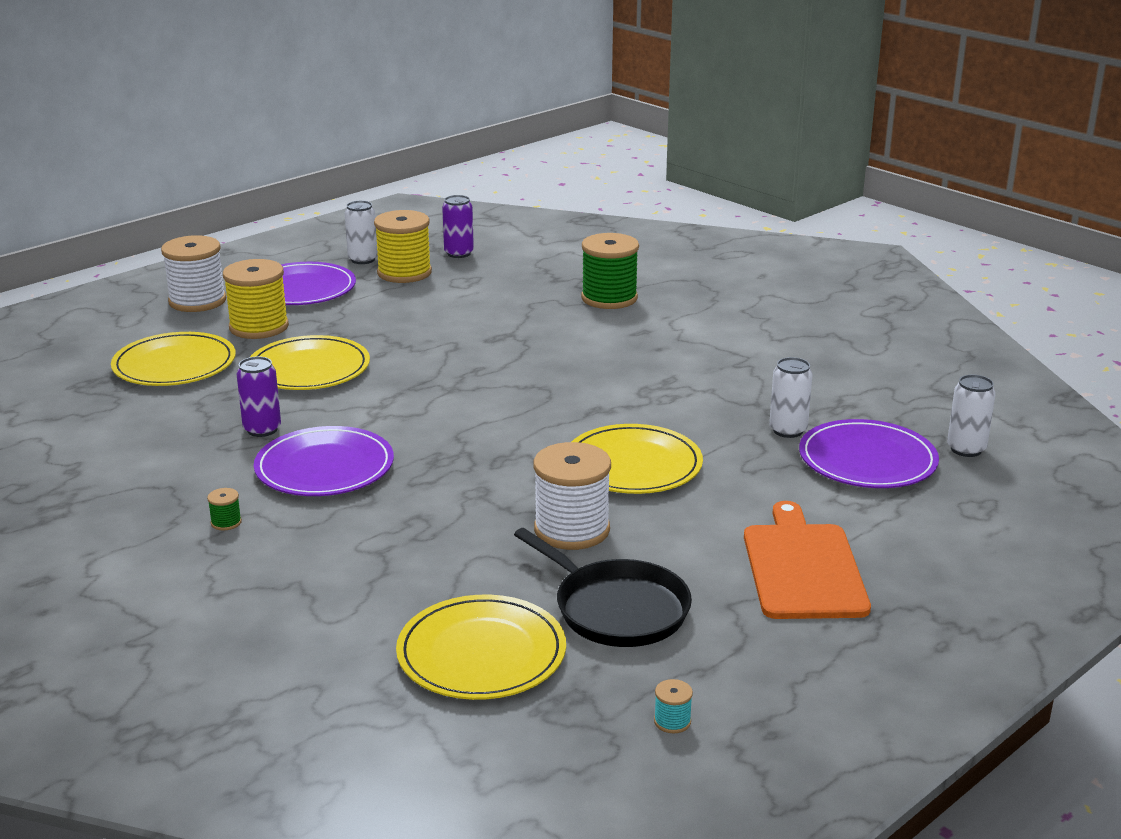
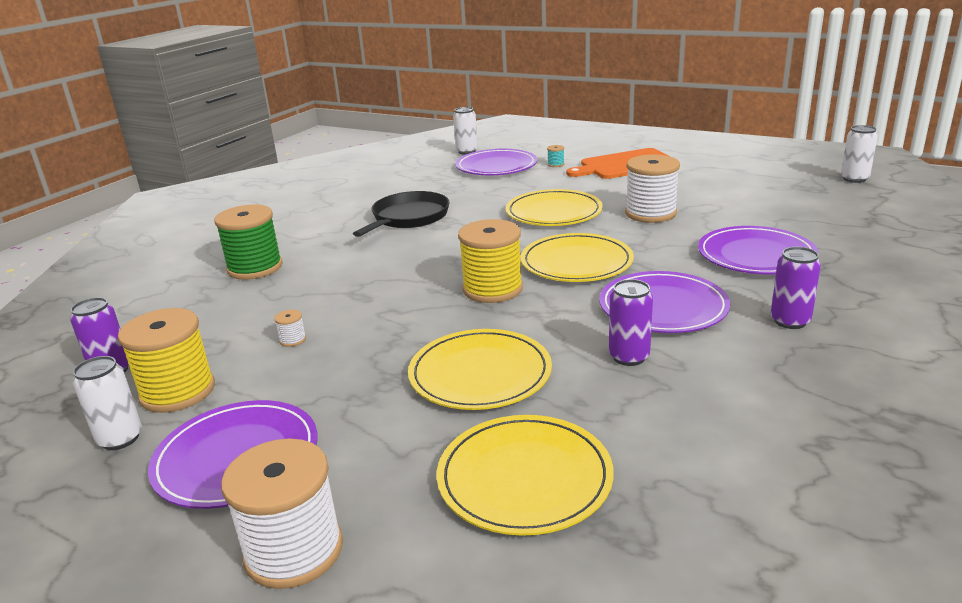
camera: 105 degrees left, 0 degrees up
(226, 522) = (790, 321): green spool -> purple can
(259, 327) = (378, 449): yellow spool -> yellow spool (492, 289)
(378, 559) = (756, 255): none -> purple plate
(441, 308) = (292, 340): none -> white spool
(481, 653) = (800, 209): yellow plate -> yellow plate (576, 262)
(616, 609) = (715, 191): black pan -> black pan (408, 218)
(672, 721) = (785, 169): turquoise spool -> turquoise spool (556, 164)
(788, 430) = (473, 185): white can -> white can (854, 179)

